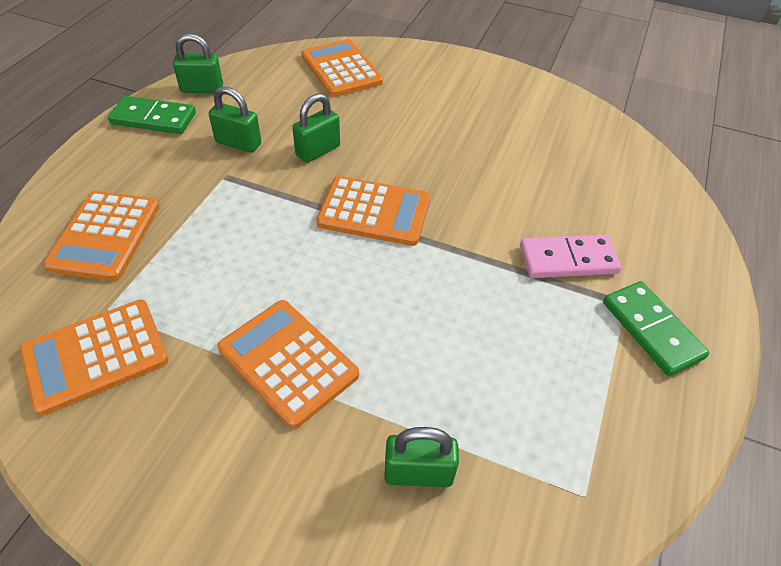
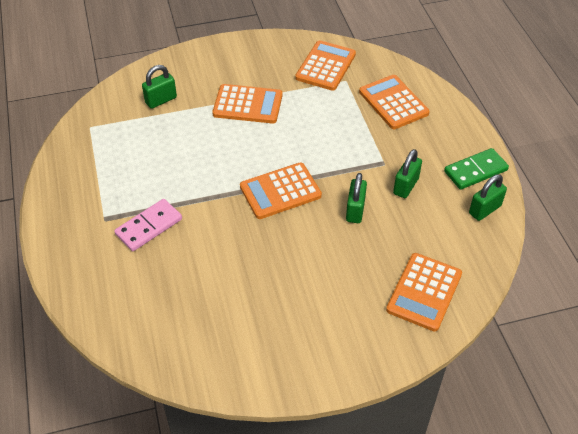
camera: 145 degrees right, 0 degrees up
(238, 143) = (406, 186): green padlock -> green padlock turned 45 degrees counterclockwise
(341, 69) = (424, 292): orange calculator -> orange calculator turned 90 degrees clockwise
(652, 330) = (84, 211): green domino -> none

